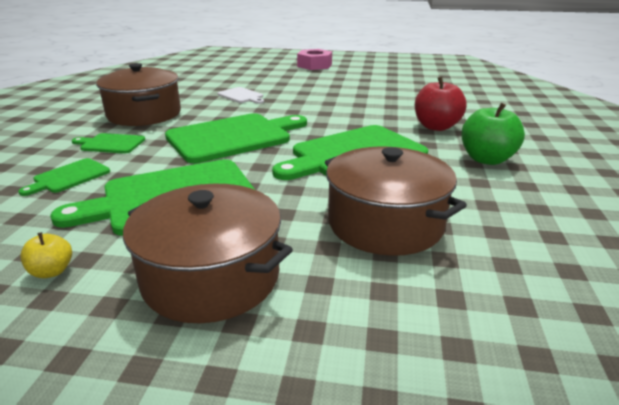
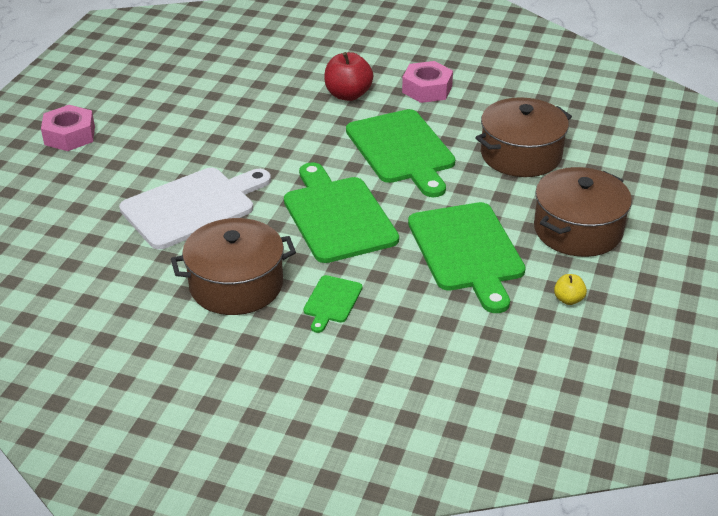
camera: 80 degrees left, 10 degrees up
(69, 177) = (413, 318): green cutting board -> none
(241, 96) = (192, 206): white cutting board -> white cutting board, size x2.11
(486, 159) = (427, 89): green apple -> pink nut

